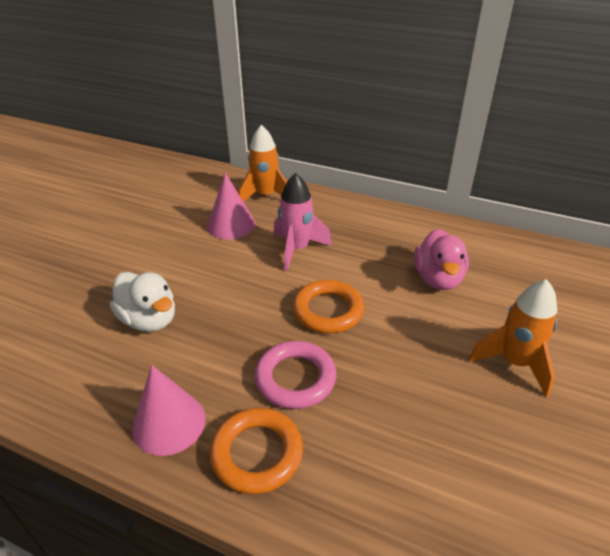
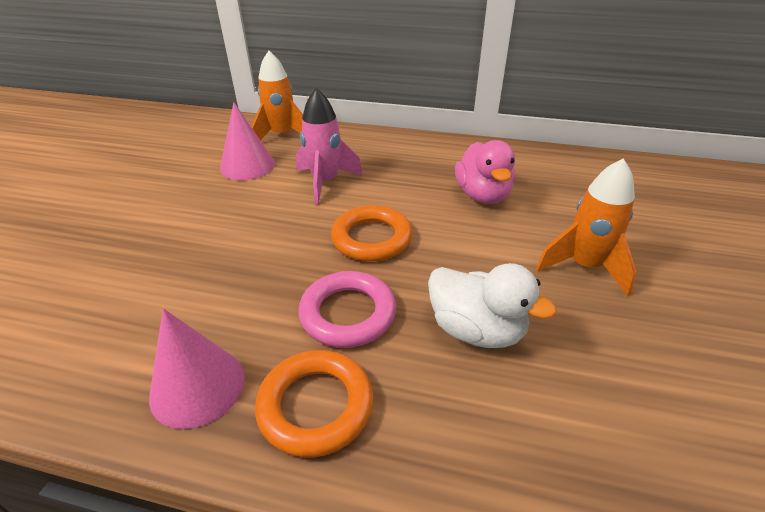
camera: 10 degrees left, 0 degrees up
(149, 320) = (160, 272): white duck -> white duck (476, 330)

